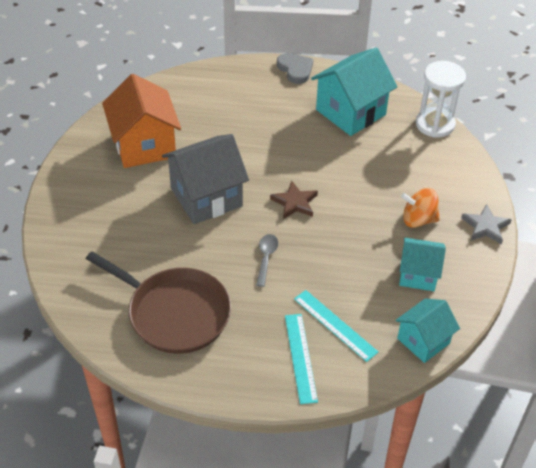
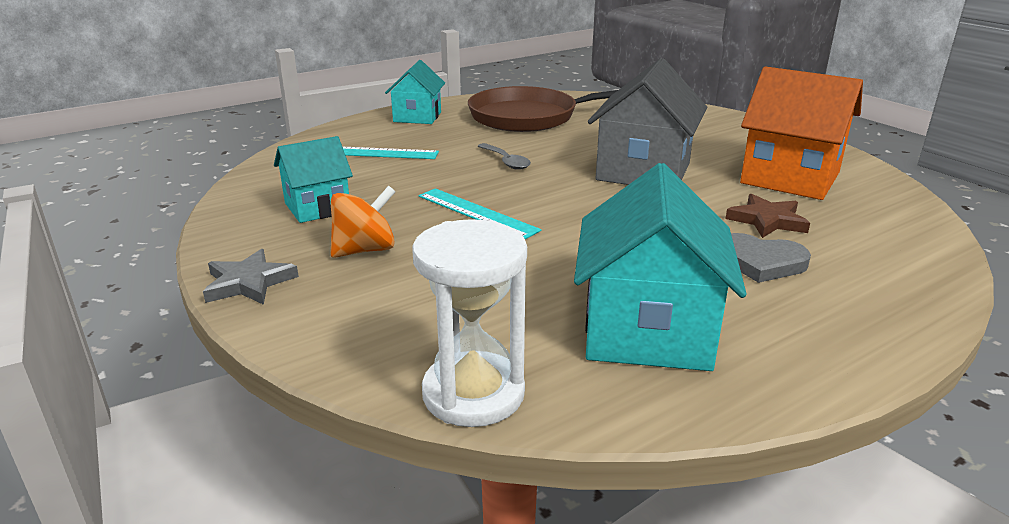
camera: 140 degrees right, 20 degrees down
(295, 69) = (857, 351): grey heart -> grey heart (760, 262)
(295, 202) = (546, 203): brown star -> brown star (767, 220)
(300, 357) = (387, 132): turquoise ruler -> turquoise ruler (477, 213)
(423, 341) = (270, 172): turquoise house -> turquoise house (417, 117)

